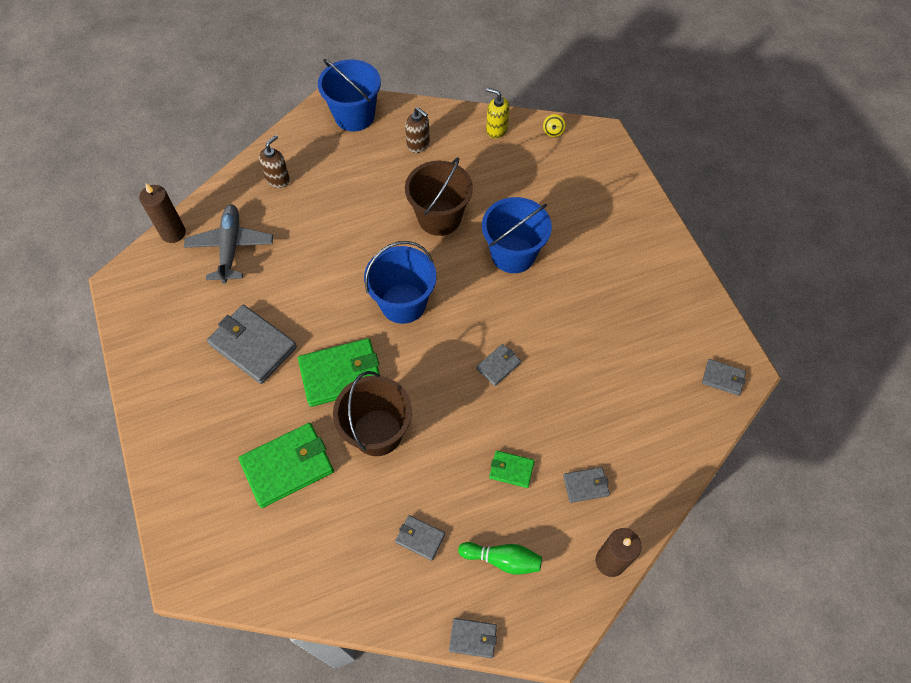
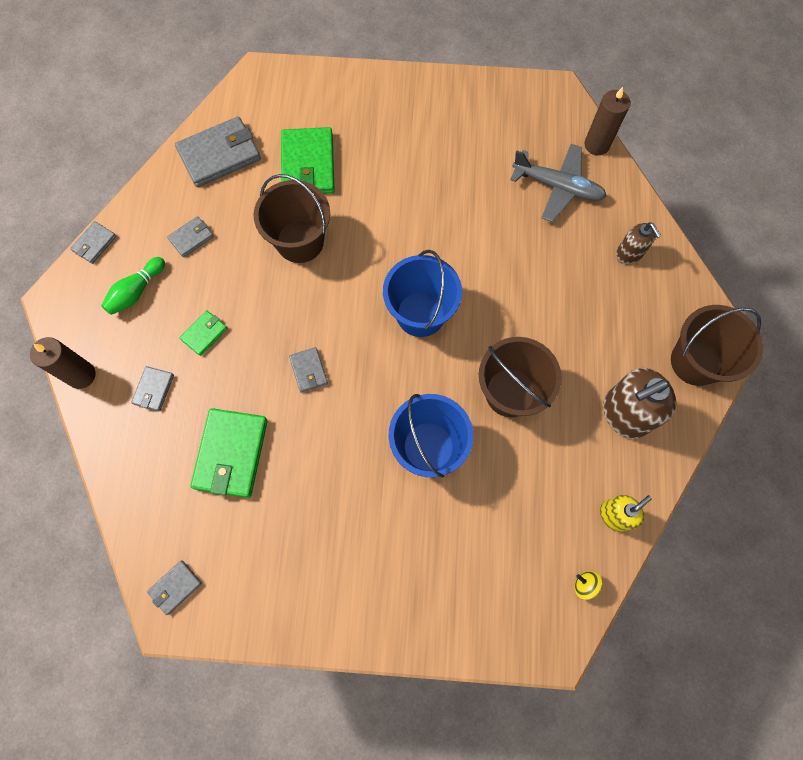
camera: 115 degrees right, 10 degrees up
(253, 346) = (437, 173): grey wallet -> grey wallet (219, 155)
(341, 374) = (372, 233): green wallet -> green wallet (231, 454)
(354, 116) = (695, 362): blue bucket -> brown bucket
(418, 144) = (624, 414): brown soap dispenser -> brown soap dispenser, size x1.70

